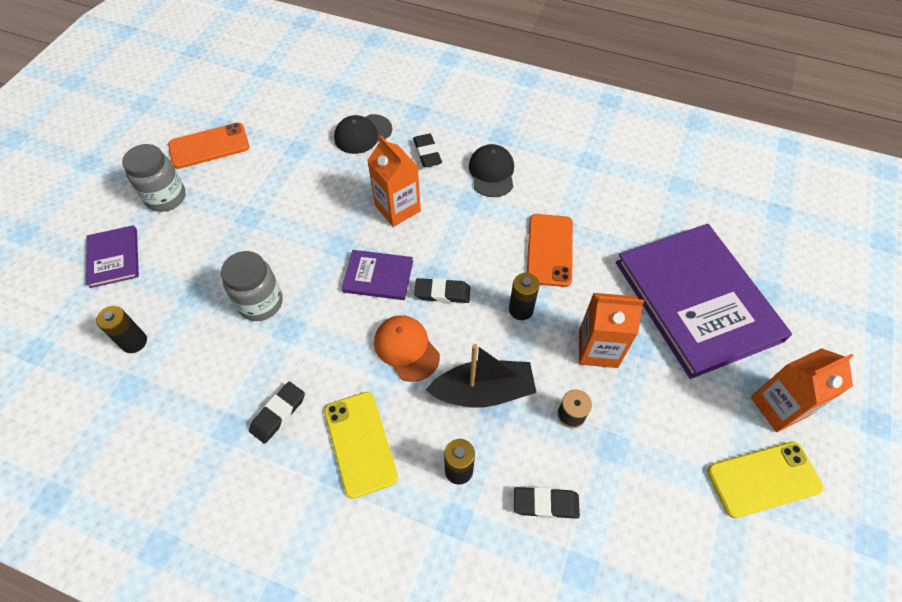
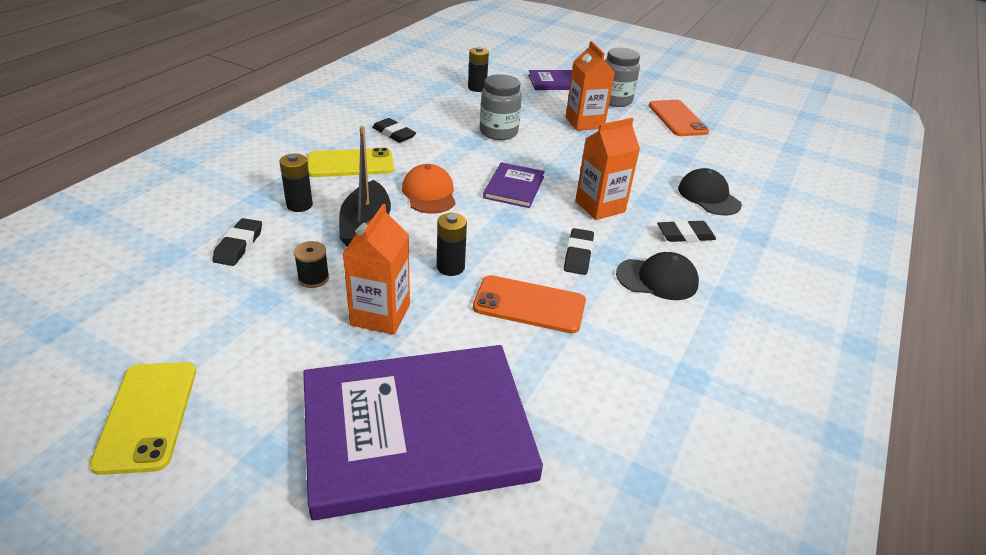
camera: 95 degrees right, 20 degrees down
(406, 348) = (429, 193): orange cap -> orange cap turned 75 degrees counterclockwise
(442, 293) = (485, 220): black eraser -> black eraser (578, 255)
(779, 407) = (221, 470): orange carton -> orange carton (584, 123)

